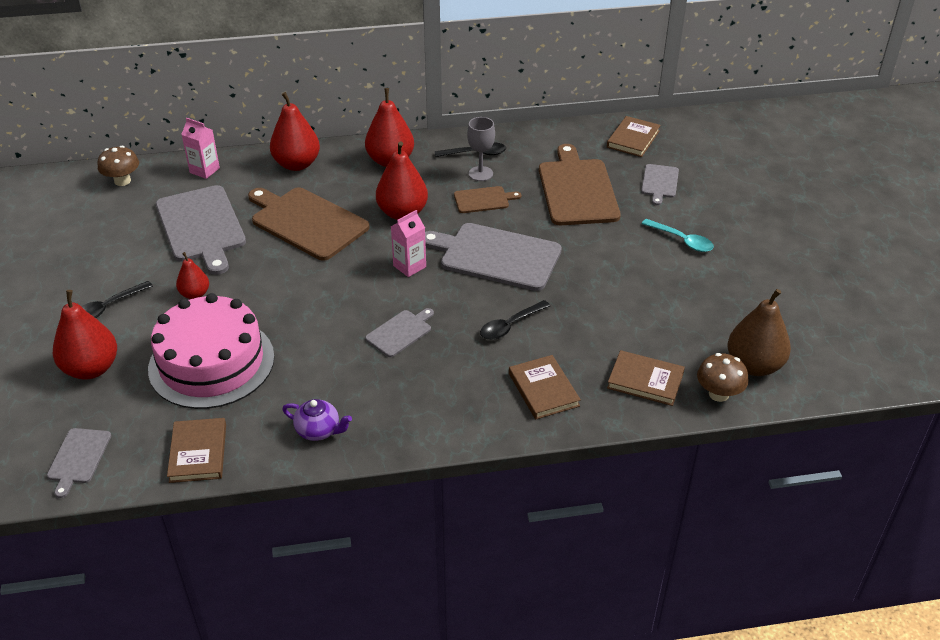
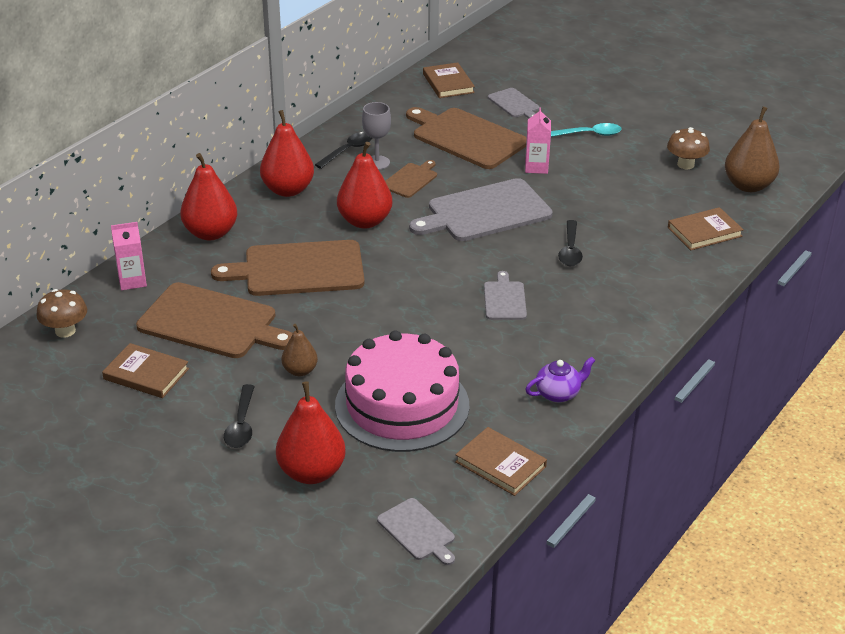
camera: 45 degrees left, 5 degrees down
(195, 294) = (300, 371): red pear -> brown pear
(201, 227) = (212, 323): grey cutting board -> brown cutting board
(409, 266) = (435, 254): pink carton -> pink carton (536, 167)
(543, 389) = (655, 275): brown book -> brown book (146, 374)
(718, 394) = (755, 214): brown mushroom -> brown mushroom (685, 164)

